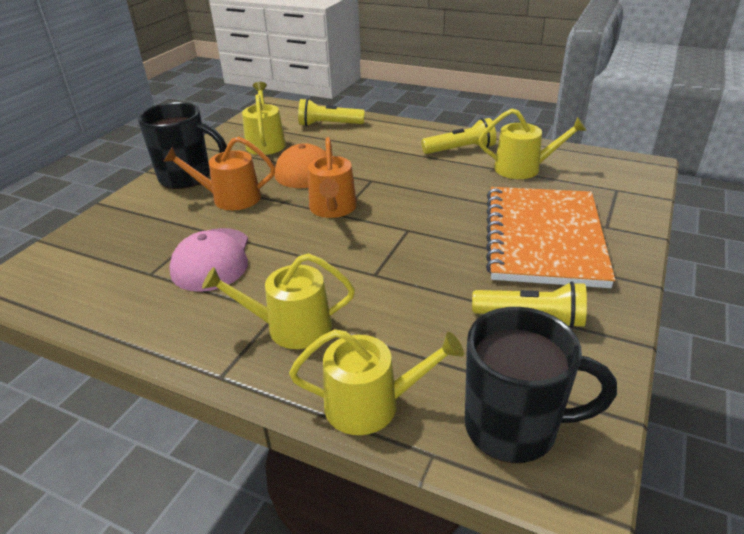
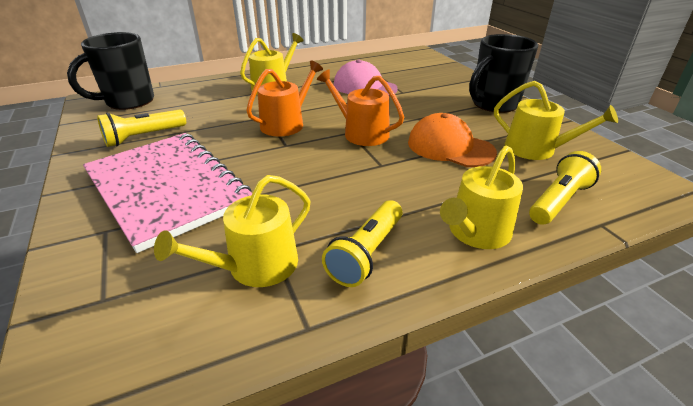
camera: 130 degrees right, 0 degrees up
(230, 198) = (435, 108): orange watering can -> orange watering can (286, 123)
(371, 404) = (200, 85): yellow watering can -> yellow watering can (476, 233)
(543, 238) = (167, 188): orange notebook -> pink notebook

